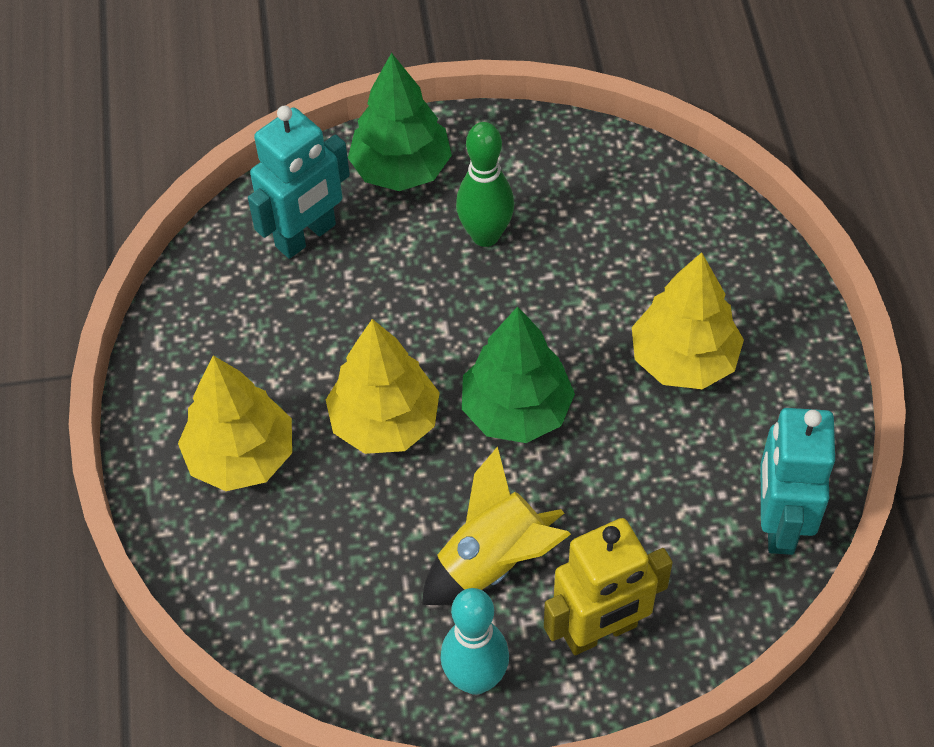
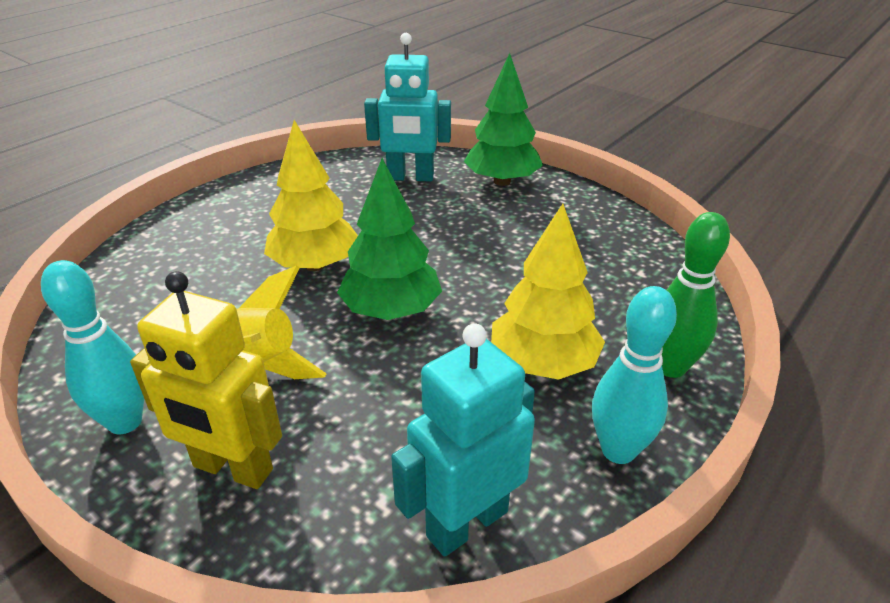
camera: 45 degrees right, 20 degrees down
(241, 456) = (229, 231): yellow tree -> none
(485, 235) = (505, 229): green bowling pin -> green bowling pin (670, 367)
(804, 389) = (618, 450): none -> turquoise bowling pin

